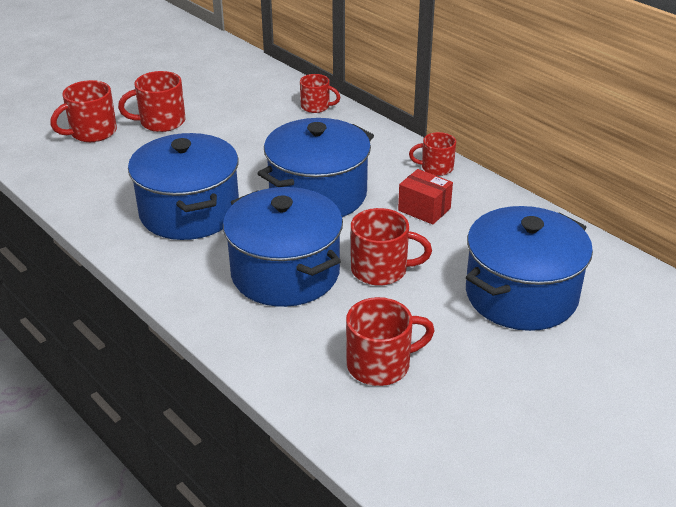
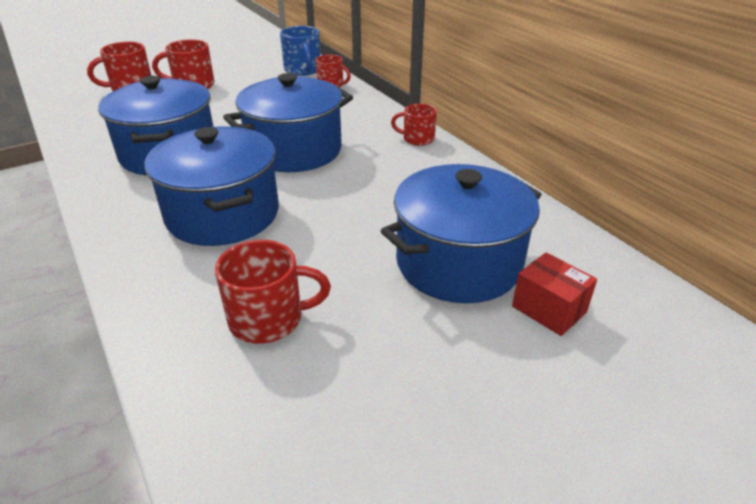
camera: 10 degrees right, 0 degrees up
(274, 88) = (303, 70): none -> blue mug
(381, 270) = (320, 221): red mug -> none
(424, 209) = (390, 172): red box -> red box (549, 309)

